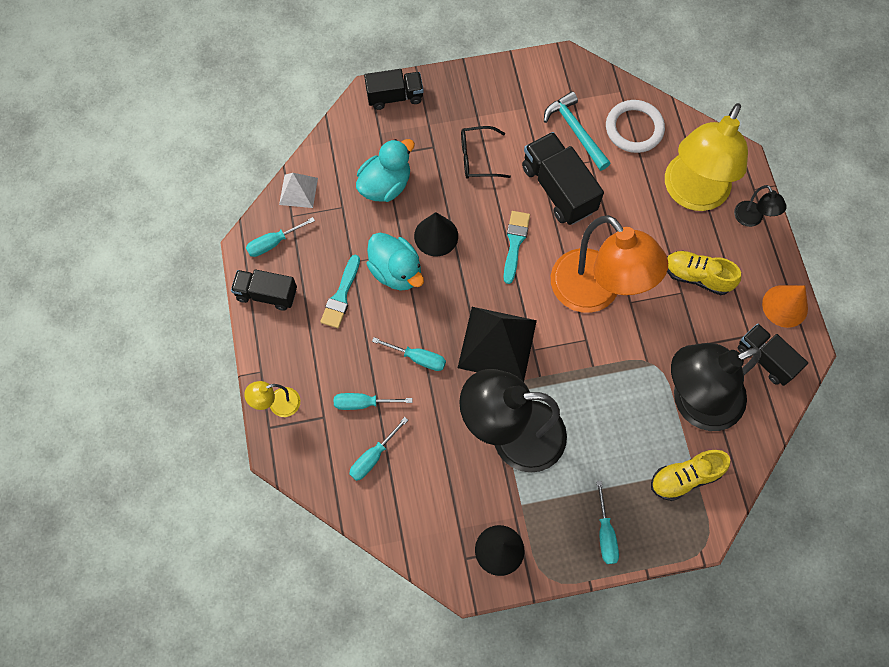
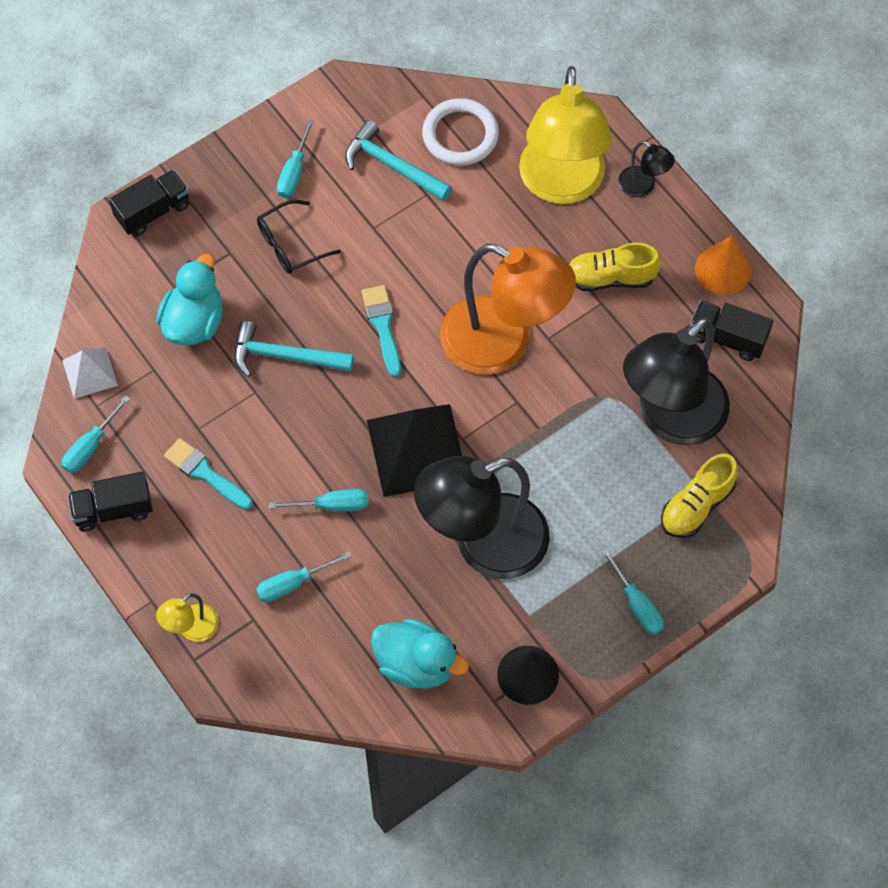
camera: 25 degrees left, 5 degrees down
(341, 296) = (205, 473): turquoise brush -> turquoise brush turned 135 degrees clockwise
(373, 457) = (334, 639): turquoise screwdriver -> turquoise screwdriver (294, 173)
(396, 271) = (257, 417): turquoise duck -> turquoise duck (416, 664)
(436, 236) = (284, 356): black cone -> turquoise hammer
(558, 189) = (404, 242): black truck -> none

